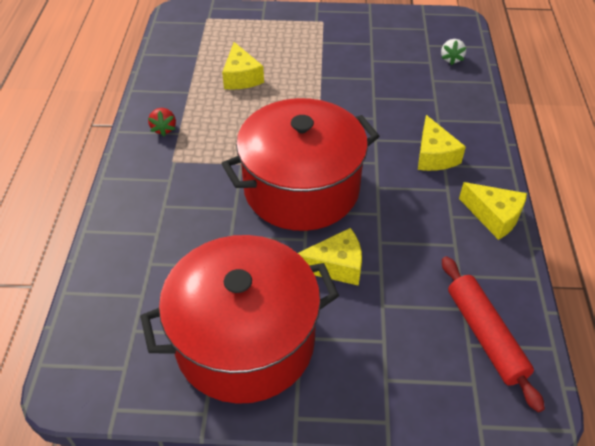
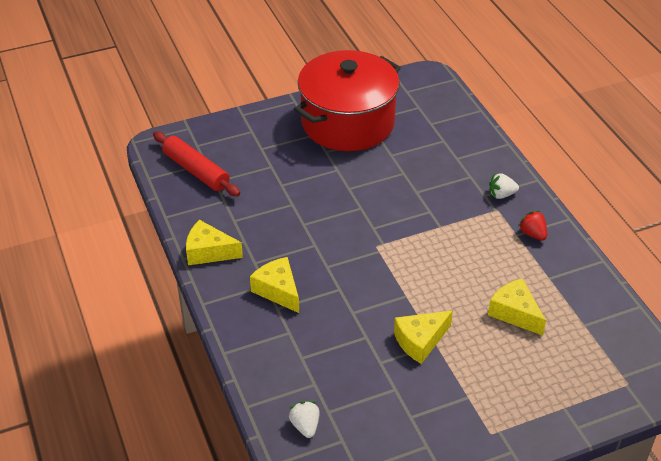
camera: 155 degrees right, 5 degrees down
(153, 174) = (501, 195): none -> white strawberry
(301, 188) = (376, 223): red pot -> none
(336, 266) = (316, 178): yellow cheese -> yellow cheese (420, 341)

